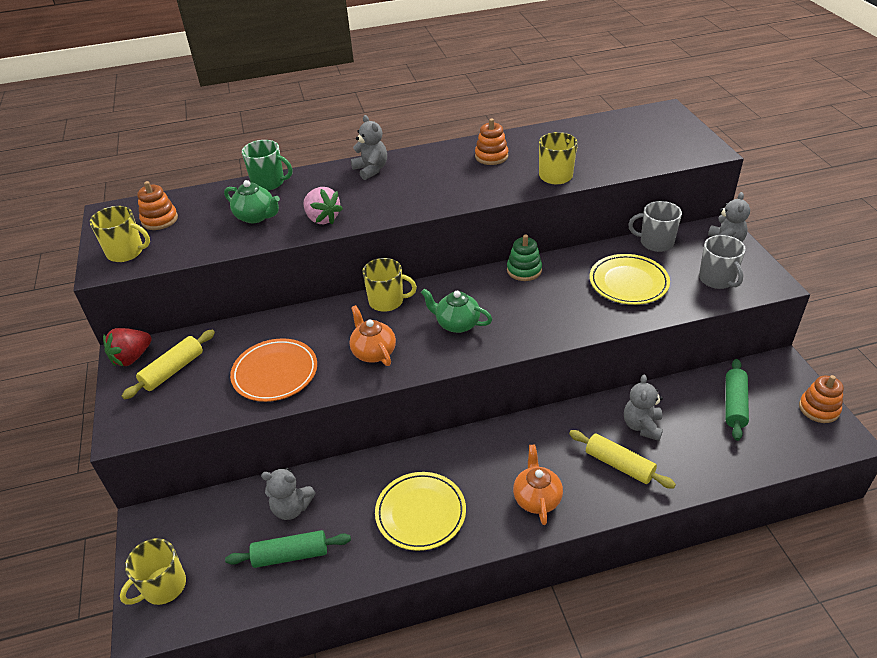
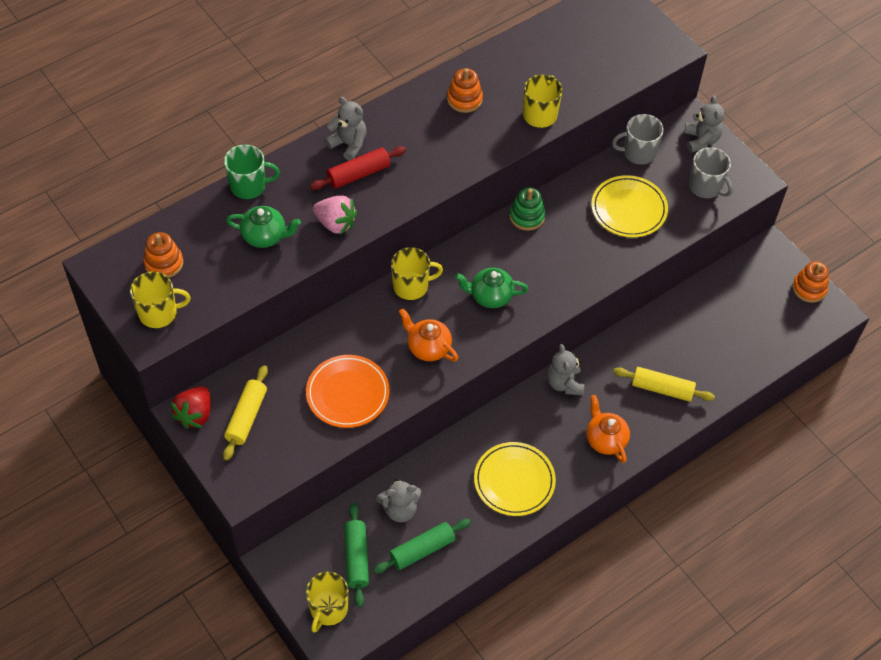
camera: 25 degrees left, 15 degrees up
(366, 190) = (358, 174): none -> red rolling pin
(642, 426) = (669, 345): grey teddy bear -> grey teddy bear (564, 383)
(734, 404) = (740, 302): green rolling pin -> green rolling pin (356, 558)

